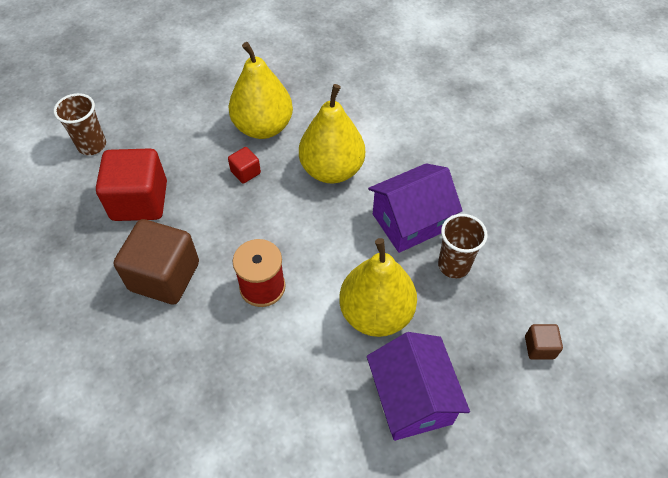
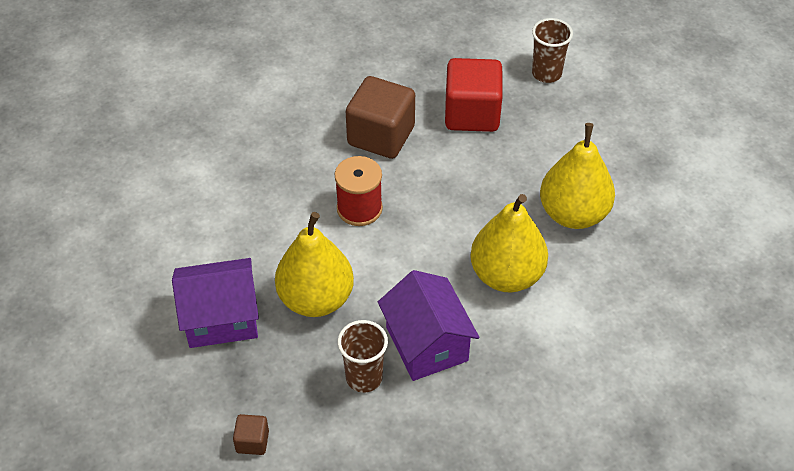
camera: 95 degrees right, 5 degrees down
(245, 172) = (505, 197): red cube -> none

